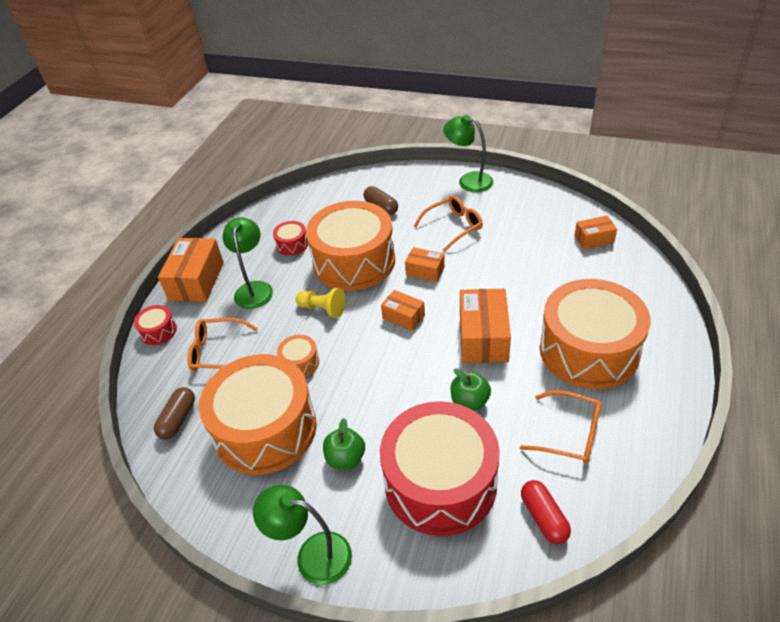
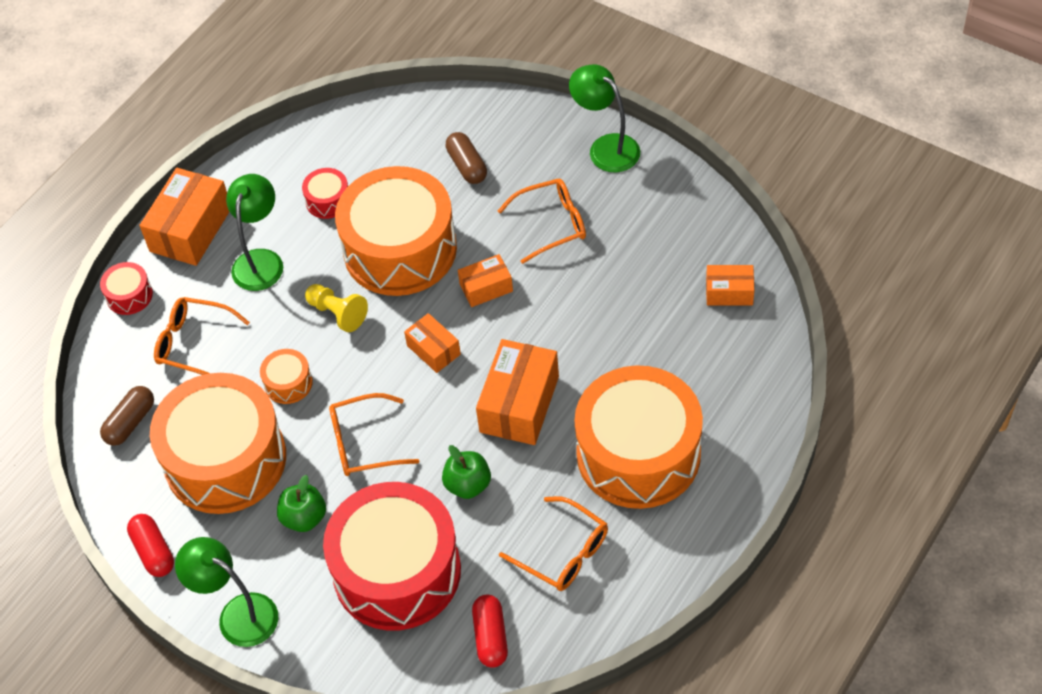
camera: 15 degrees right, 10 degrees up
(221, 519) = (153, 551): none -> red capsule
(374, 391) = (363, 443): none -> orange glasses
(425, 271) = (486, 288): orange box -> orange box turned 60 degrees counterclockwise

